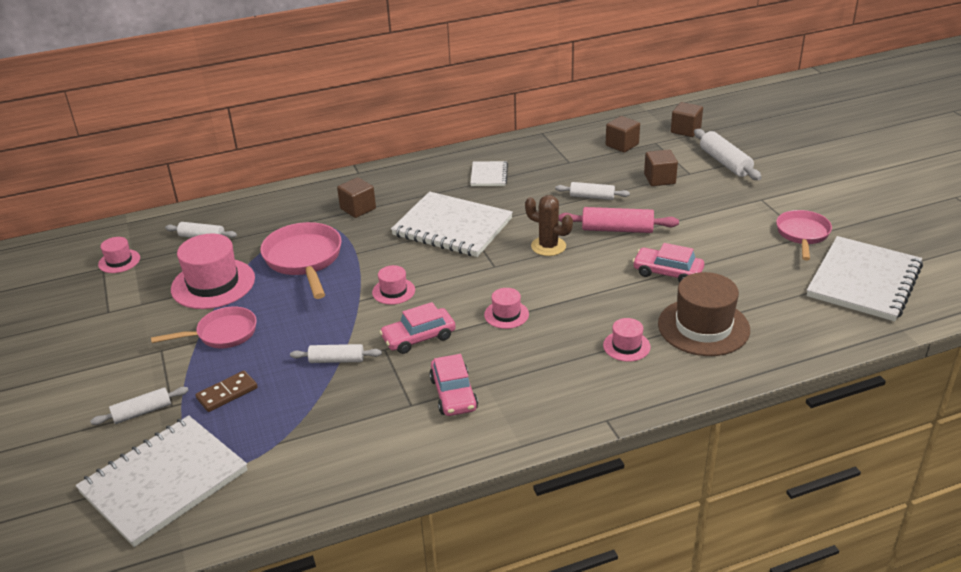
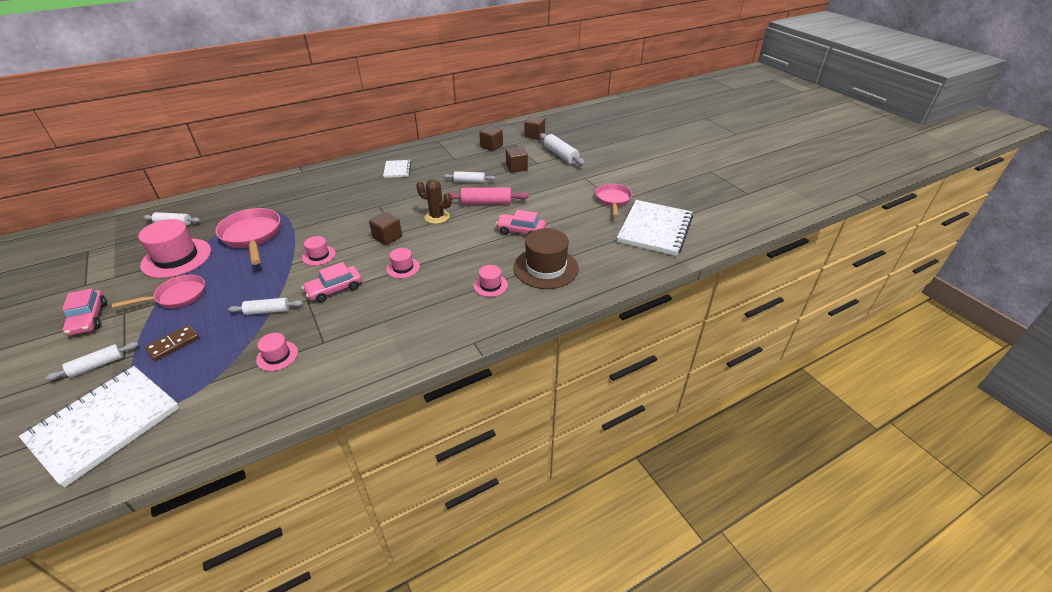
camera: 10 degrees left, 5 degrees up
(119, 261) = (102, 245): pink hat -> pink hat (277, 356)
(358, 209) = (298, 197): brown cube -> brown cube (387, 237)
(452, 227) = (368, 207): white notebook -> none
(453, 394) = (358, 331): pink car -> pink car (88, 318)

